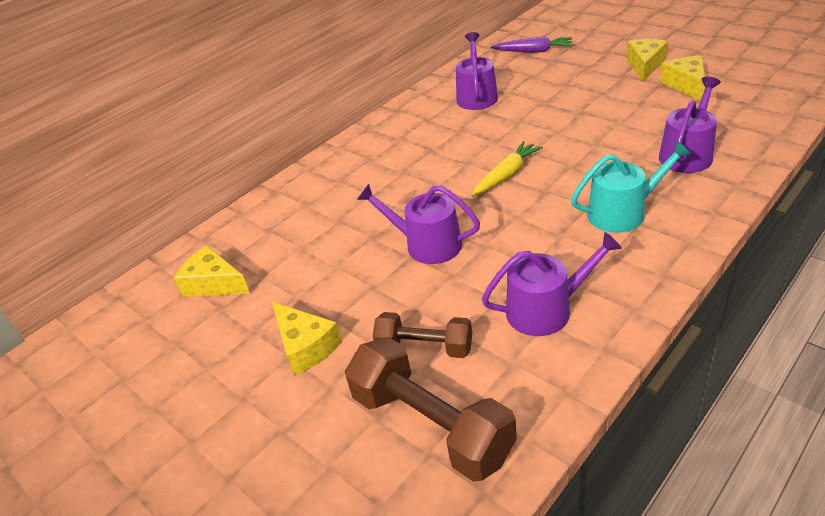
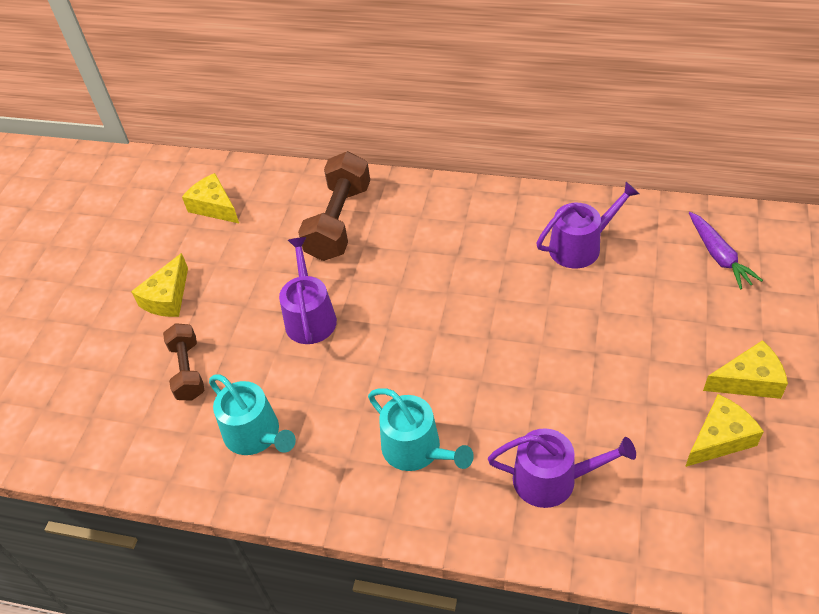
camera: 60 degrees right, 10 degrees up
(214, 283) = (214, 207): yellow cheese -> yellow cheese turned 45 degrees counterclockwise
(431, 425) = (115, 408): brown dumbbell -> brown dumbbell (339, 222)
(506, 175) = (439, 332): yellow carrot -> none
(546, 309) = (256, 435): purple watering can -> turquoise watering can

